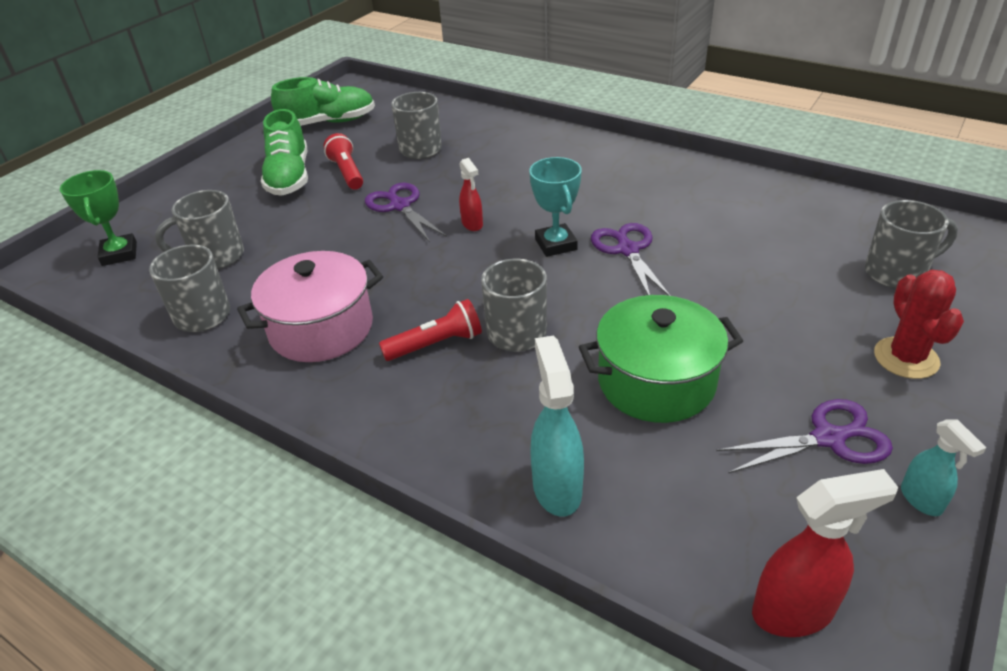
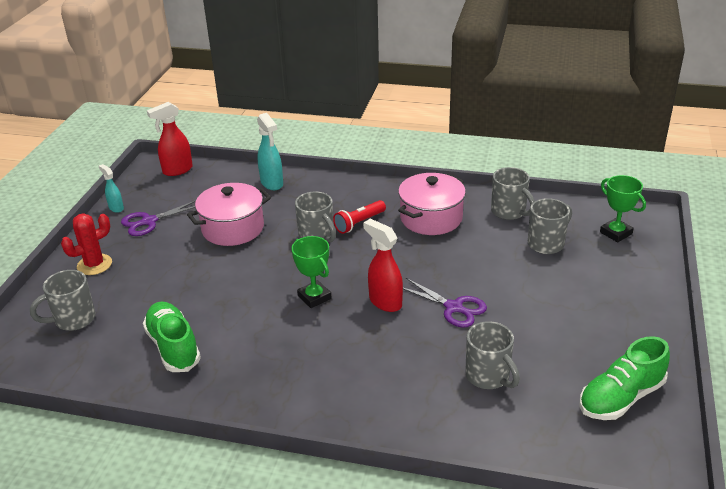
camera: 160 degrees right, 5 degrees down
(289, 177) = (576, 318): green shoe -> green shoe (173, 347)
(347, 172) = (530, 333): red flashlight -> none
(472, 224) = (385, 302): red spray bottle -> red spray bottle, size x1.65
(556, 244) = (314, 297): turquoise trophy -> green trophy
(627, 250) = (261, 303): purple scissors -> none
(656, 382) = (233, 228): green pot -> pink pot
(906, 358) = (94, 265): red cactus -> red cactus turned 75 degrees clockwise

